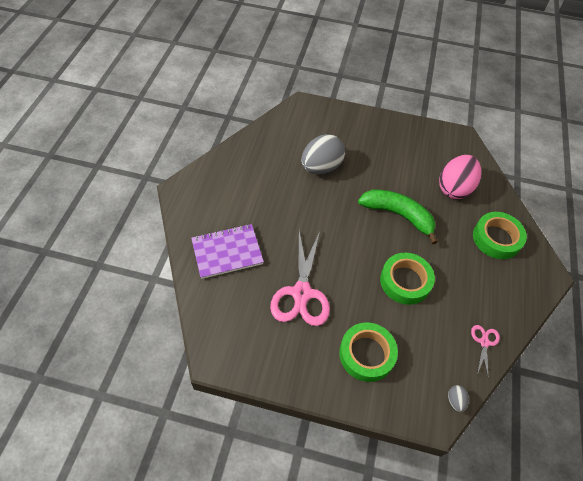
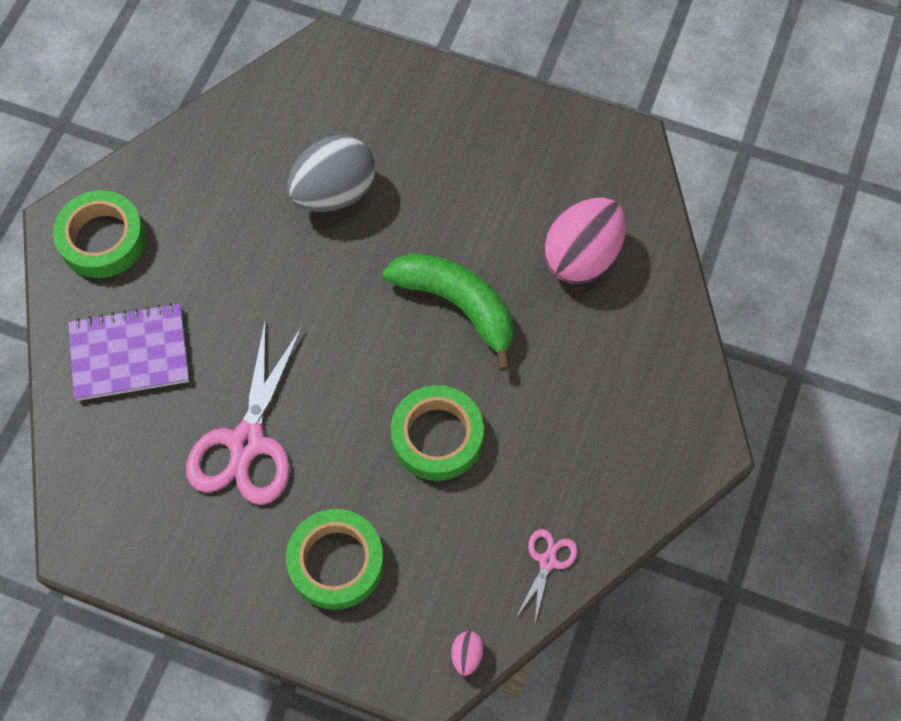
camera: 10 degrees right, 10 degrees up
(455, 400) = (467, 655): grey egg -> pink egg
(496, 238) = (632, 367): green tape -> green tape (102, 239)

